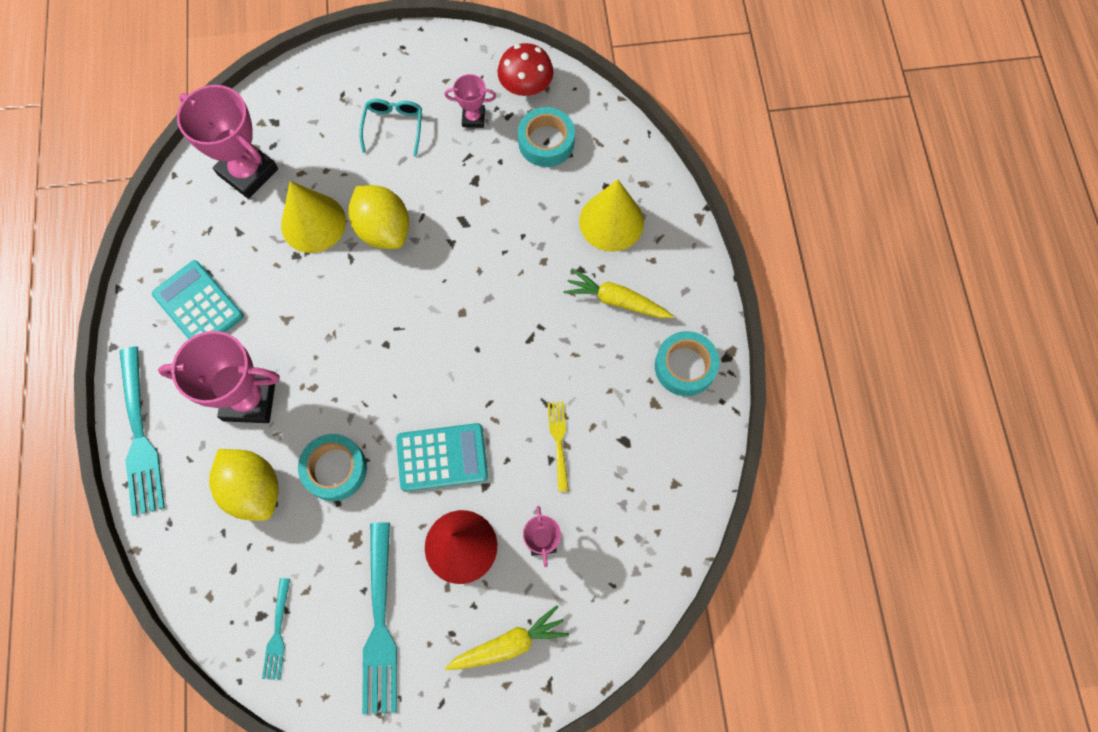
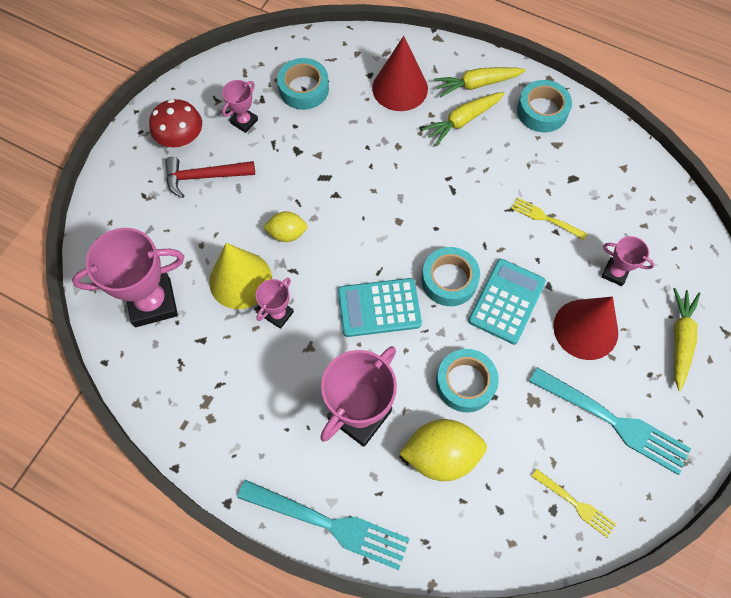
camera: 55 degrees left, 5 degrees down
(198, 305) = (244, 409): turquoise calculator -> turquoise calculator (379, 308)
(277, 632) = (575, 504): turquoise fork -> yellow fork
(301, 274) = (278, 314): none -> pink trophy
(383, 229) = (287, 233): yellow lemon -> yellow lemon, size x0.58
(393, 127) = (204, 177): turquoise glasses -> red hammer
(430, 393) = (449, 280): none -> turquoise tape
(526, 86) = (247, 74): red mushroom -> red mushroom (181, 138)
(611, 221) = (400, 88): yellow cone -> red cone
(670, 287) = (477, 84): none -> yellow carrot

